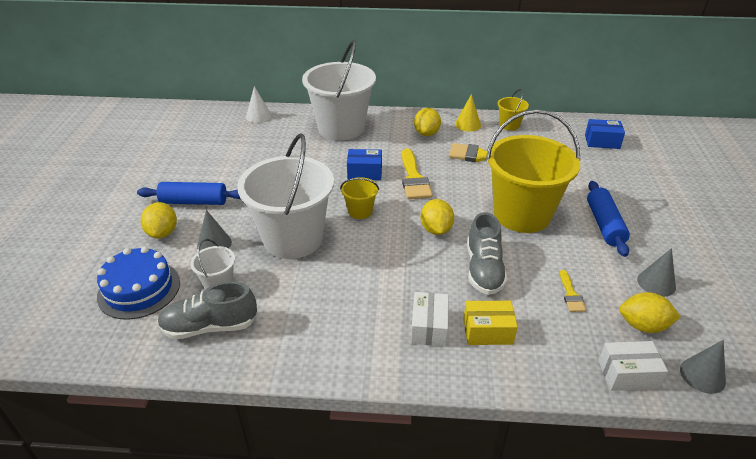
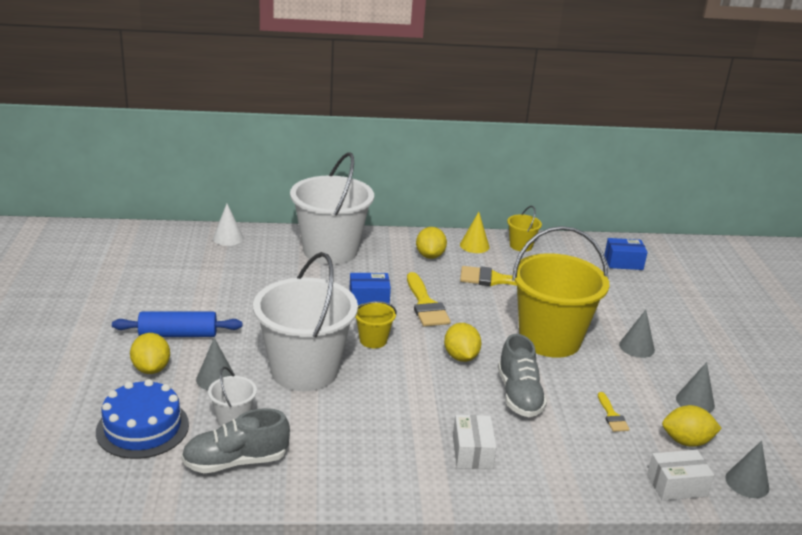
camera: 10 degrees left, 10 degrees down
(487, 331) = (533, 453): yellow box -> none
(604, 224) = (636, 347): blue rolling pin -> grey cone

